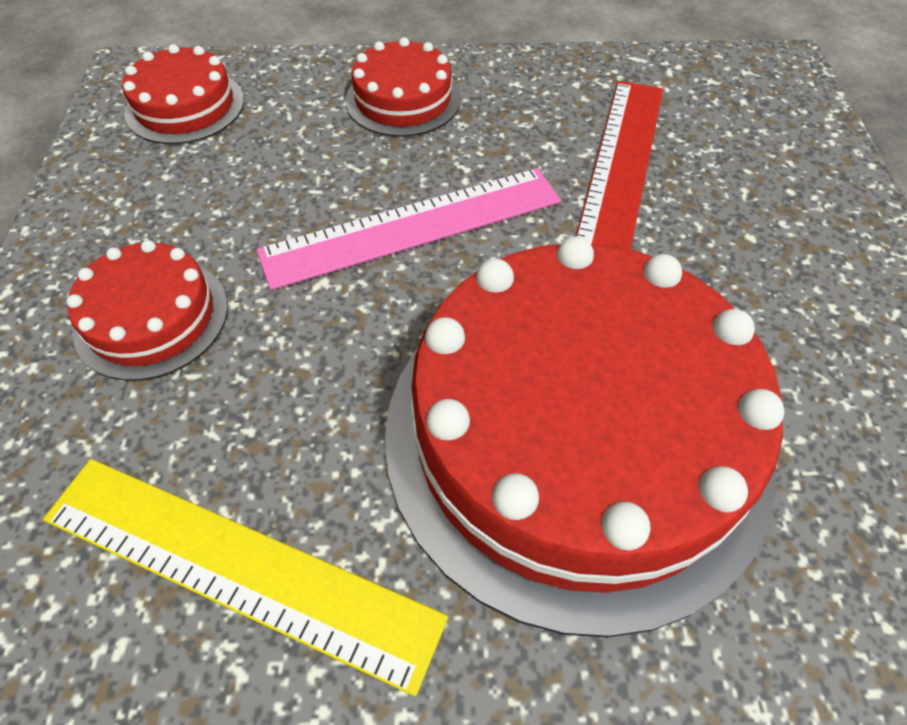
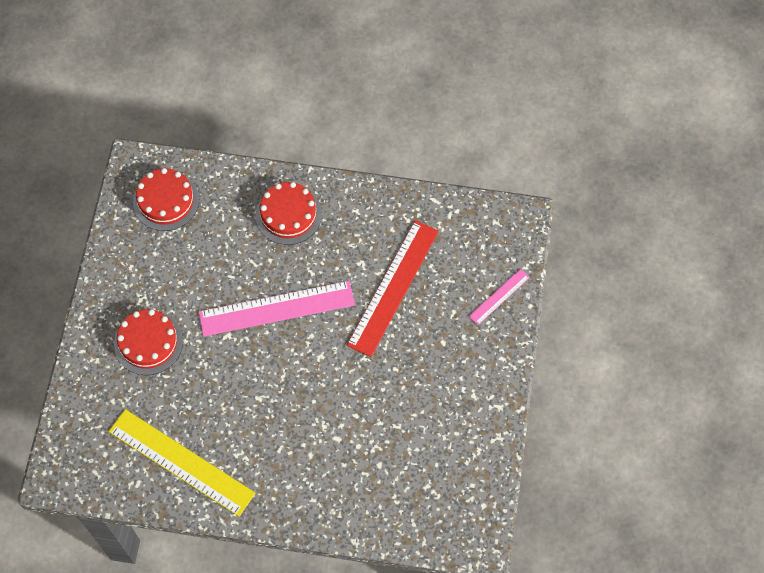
camera: 10 degrees right, 10 degrees up
(576, 435) = (323, 431): red cake -> none
(812, 159) = (499, 296): none -> pink ruler

